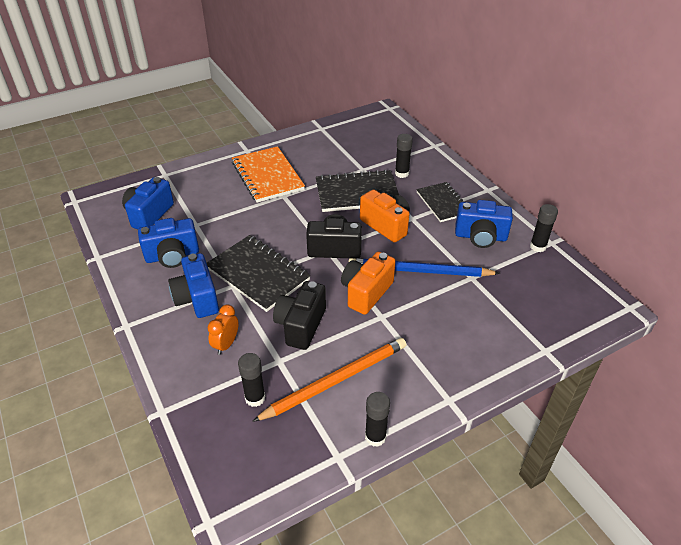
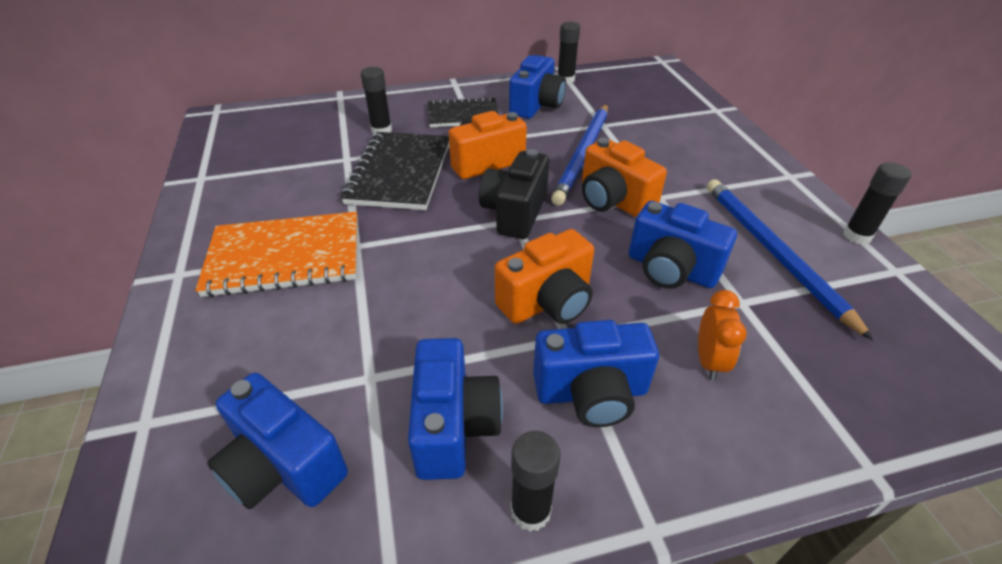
camera: 75 degrees left, 0 degrees up
(226, 344) = (709, 361): orange clock -> orange clock turned 120 degrees counterclockwise
(255, 398) = (818, 337): black glue stick -> black glue stick (530, 511)
(258, 274) = (547, 302): black notebook -> orange camera
(301, 325) = (671, 269): black camera -> blue camera
(336, 380) = (773, 252): orange pencil -> blue pencil

